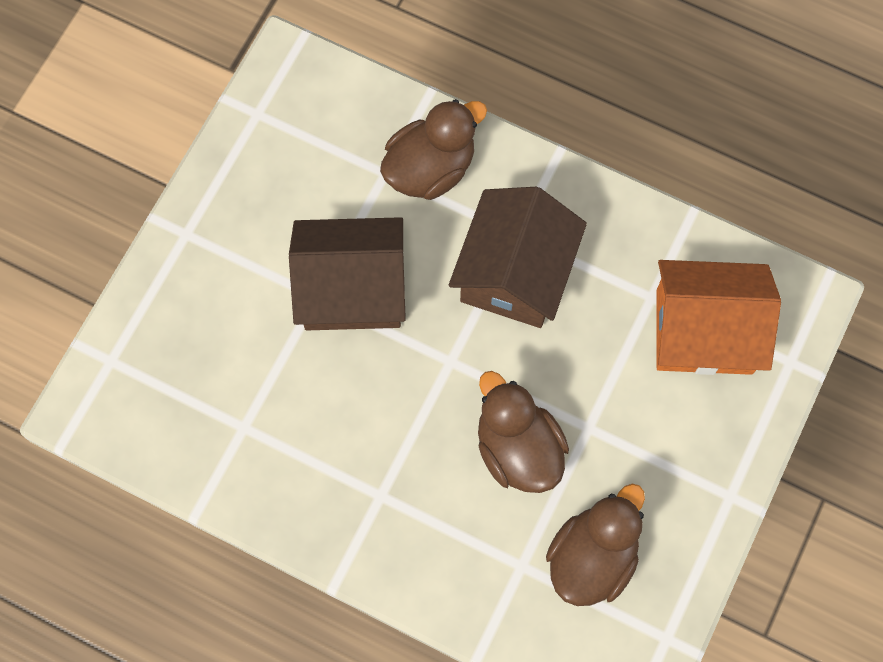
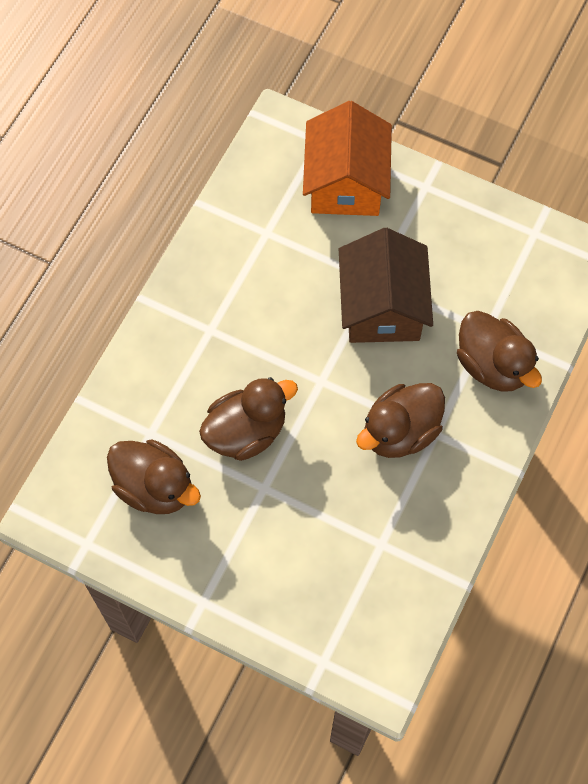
camera: 90 degrees right, 5 degrees down
(515, 273) = (400, 432): brown house -> brown duck
(704, 331) = (350, 587): orange house -> orange house (346, 182)

